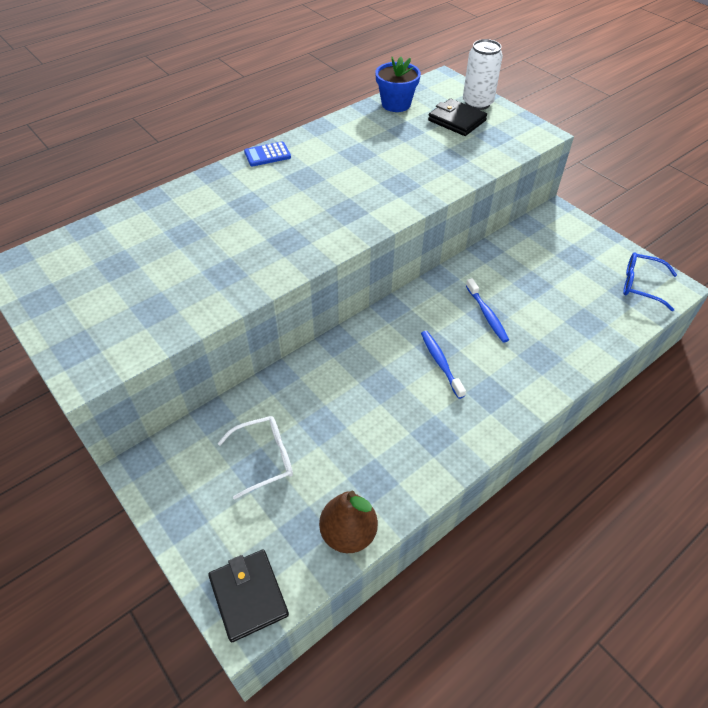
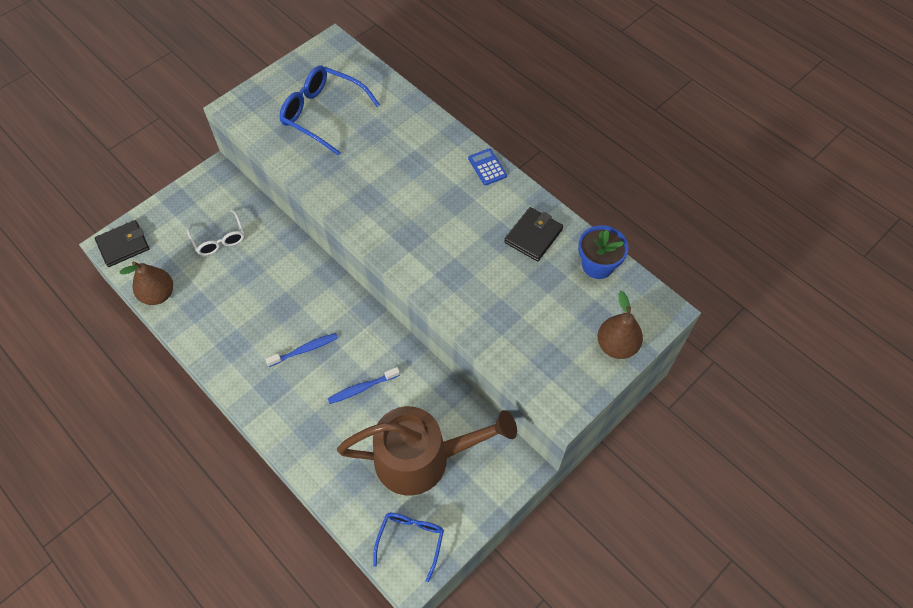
camera: 85 degrees right, 10 degrees up
(139, 277) = (323, 114): none -> blue glasses
(456, 120) = (575, 324): black wallet -> black wallet (533, 236)
(477, 103) = (616, 345): white can -> brown pear
(558, 273) = (422, 458): none -> brown watering can

